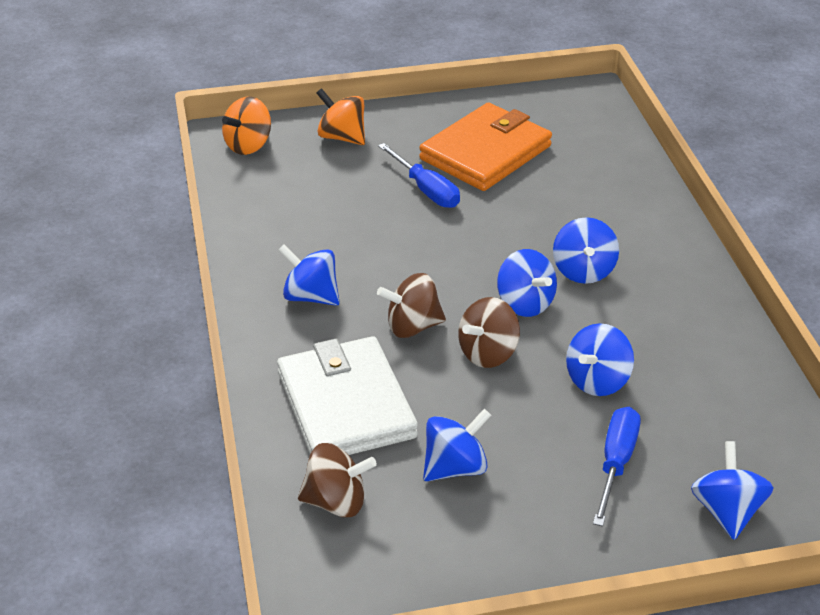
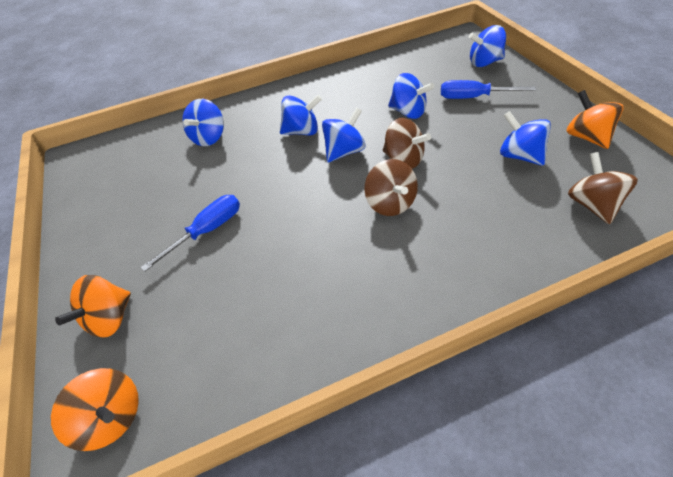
camera: 95 degrees left, 10 degrees up
(311, 296) = (375, 278): blue spinning top -> blue spinning top (209, 137)
(346, 405) = (495, 222): white wallet -> none
(470, 557) = (586, 137): none -> orange spinning top
(485, 152) = (152, 203): orange wallet -> none

